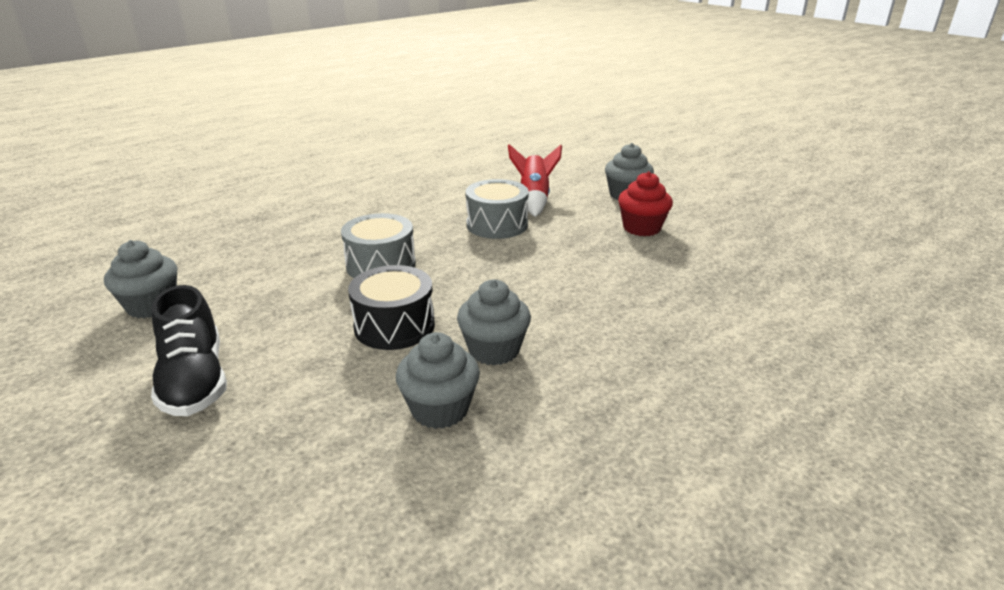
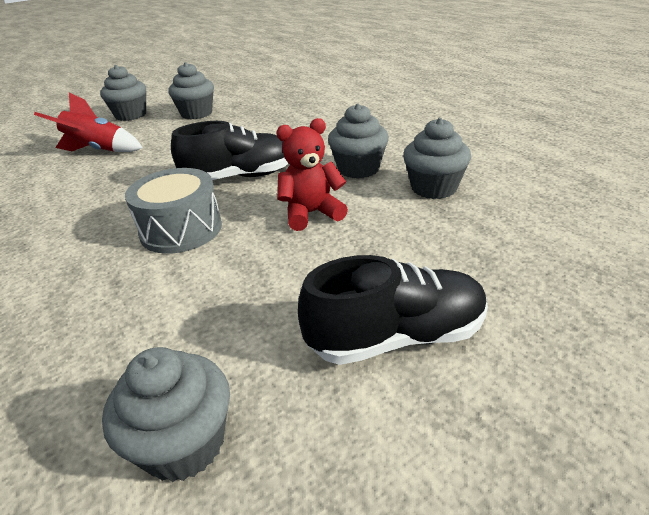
camera: 80 degrees left, 5 degrees up
(394, 326) = (311, 213): black drum -> red teddy bear
(476, 277) = (240, 177): none -> black shoe
(497, 225) = (138, 168): grey drum -> none
(641, 228) = (196, 113): red cupcake -> grey cupcake

